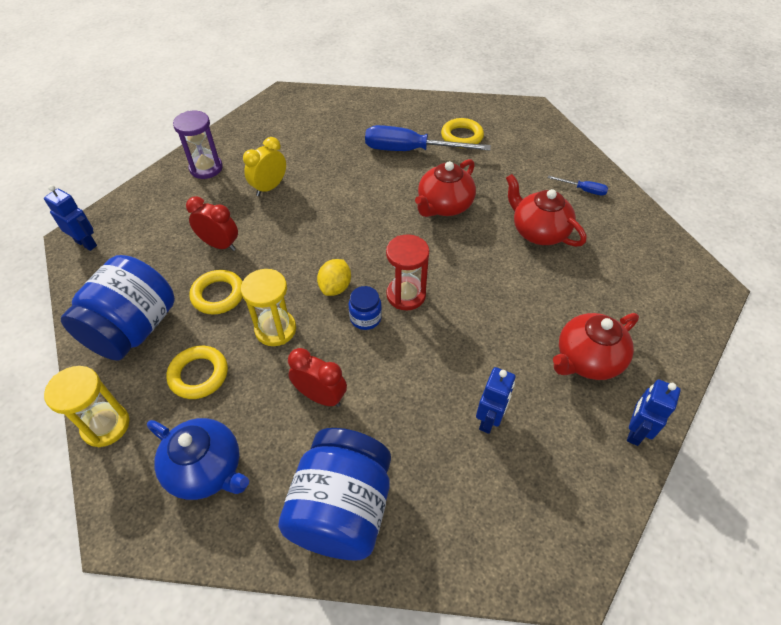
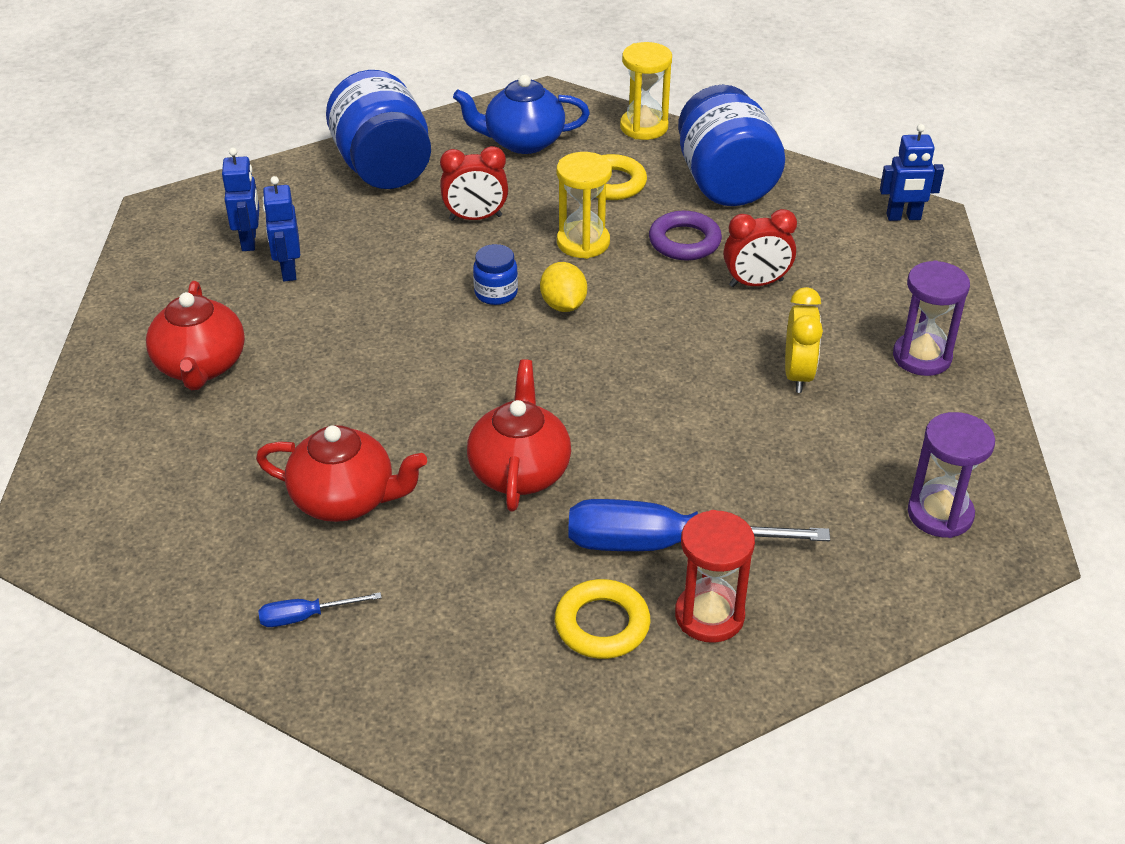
camera: 145 degrees right, 10 degrees down
(218, 295) = (684, 241): yellow ring -> purple ring
(294, 114) = (940, 514): none -> purple hourglass
(406, 295) = (470, 335): red hourglass -> red hourglass (709, 616)
(411, 150) = (663, 544): blue screwdriver -> blue screwdriver turned 150 degrees counterclockwise
(587, 360) = (201, 366): red teapot -> red teapot turned 150 degrees clockwise
(635, 431) = (122, 325): blue robot -> blue robot (249, 241)

